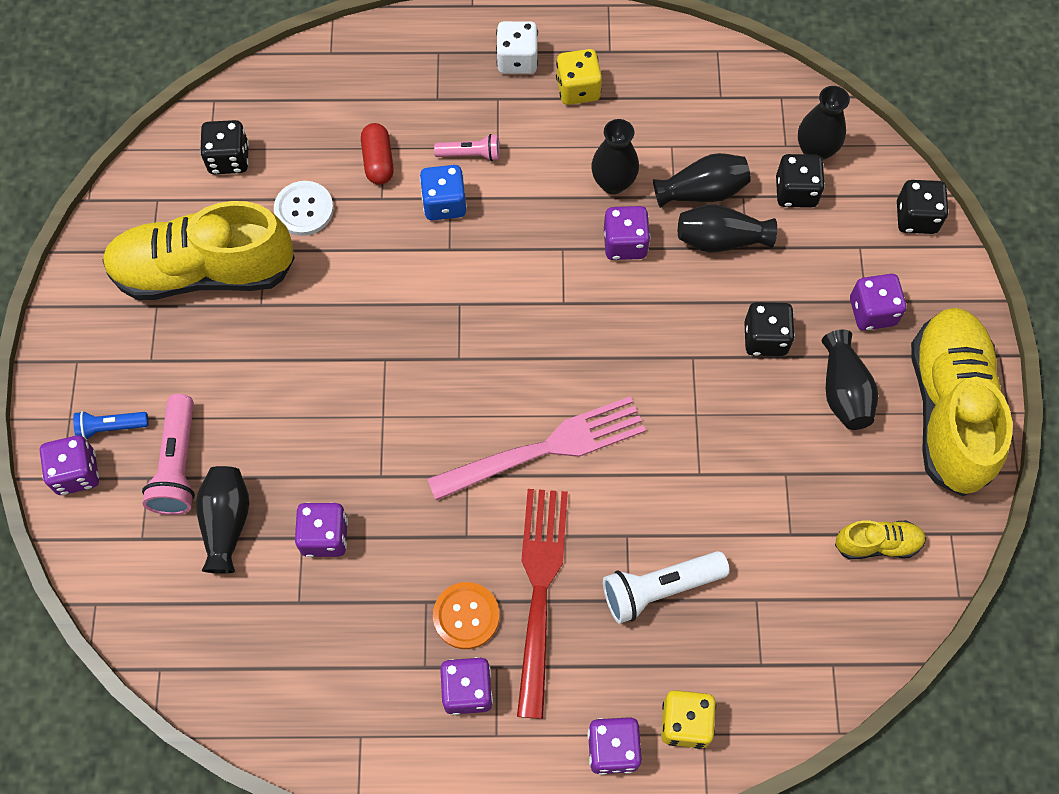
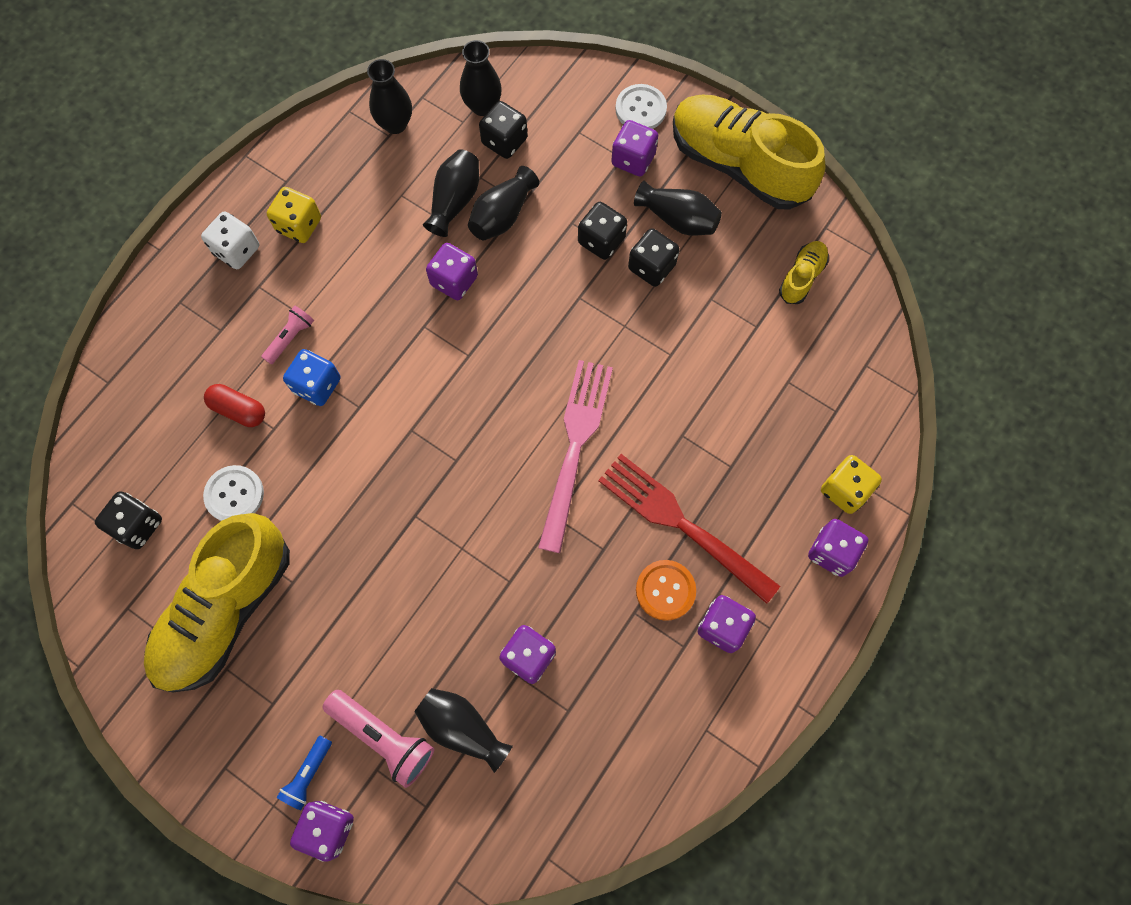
camera: 55 degrees left, 5 degrees up
(613, 183) = (398, 255): black vase -> black vase (395, 124)
(659, 588) = (737, 440): white flashlight -> none
(916, 217) = (584, 82): black dice -> black dice (651, 267)
(931, 284) = (640, 109): none -> white button

